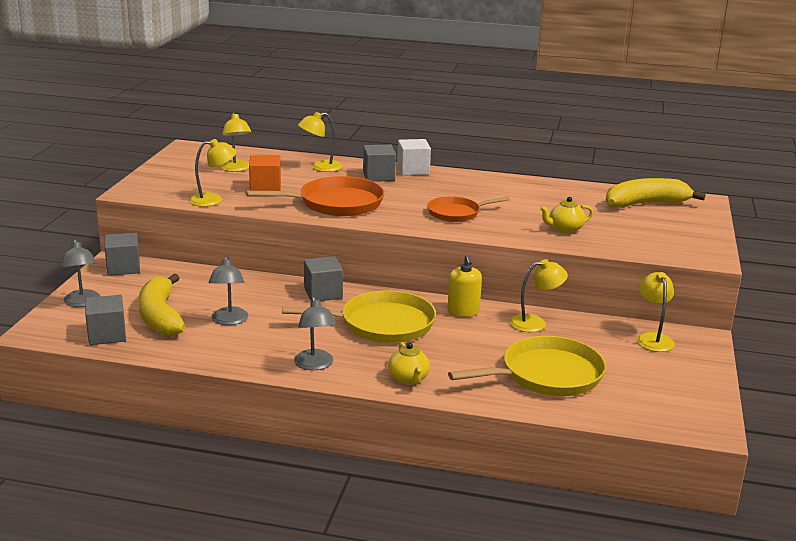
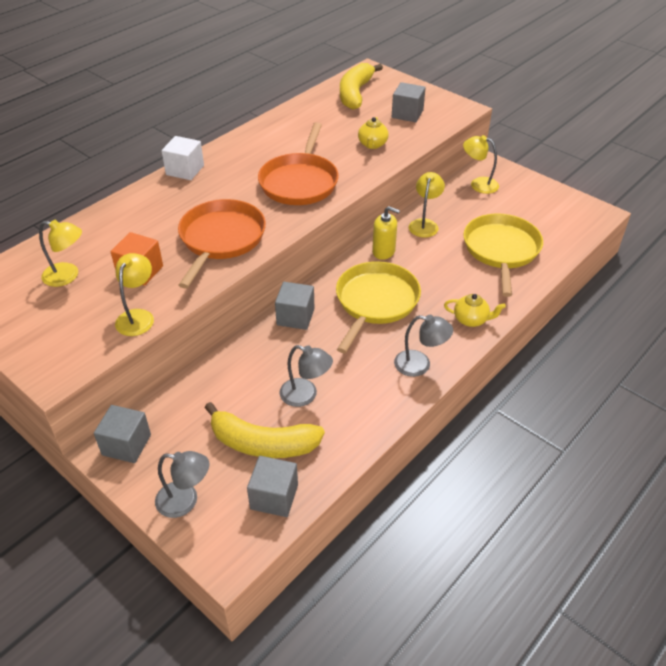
camera: 60 degrees left, 20 degrees up
(320, 167) = (122, 220): yellow lamp -> none
(378, 176) = (180, 193): grey cube -> grey cube (407, 114)
(456, 213) = (299, 182): orange pan -> orange pan, size x1.62

